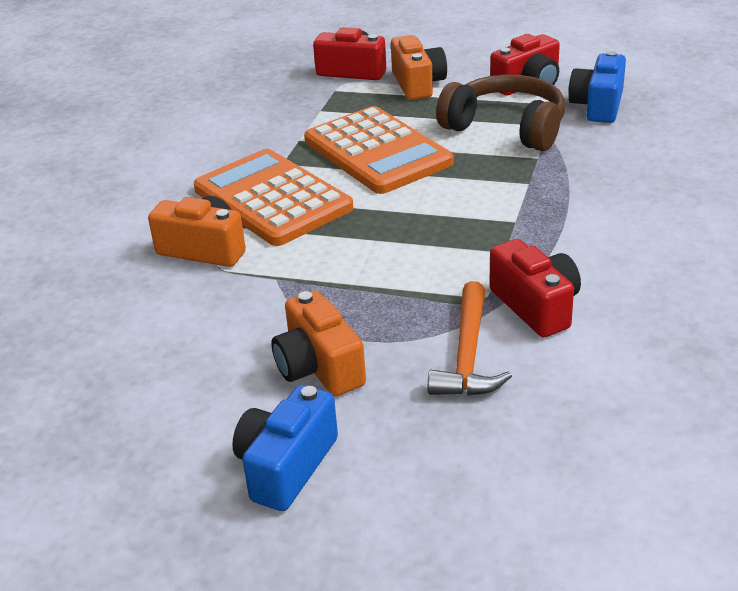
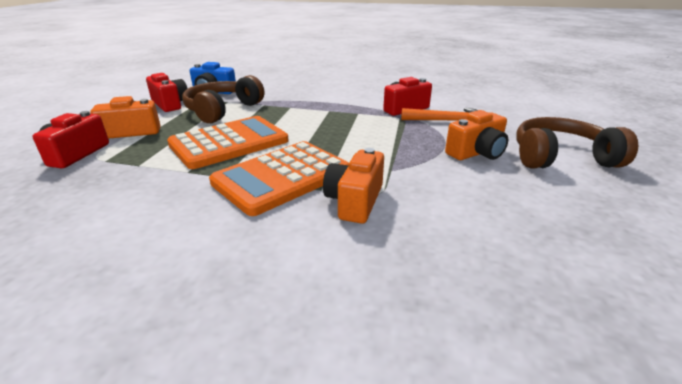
camera: 95 degrees left, 5 degrees down
(286, 466) = (560, 157): blue camera -> brown headphones

